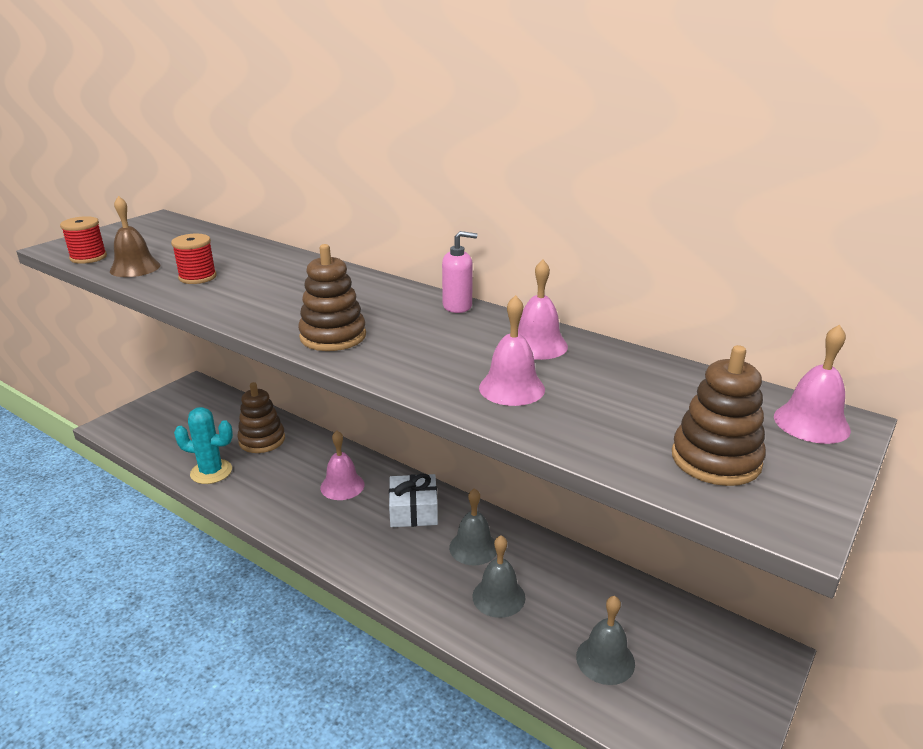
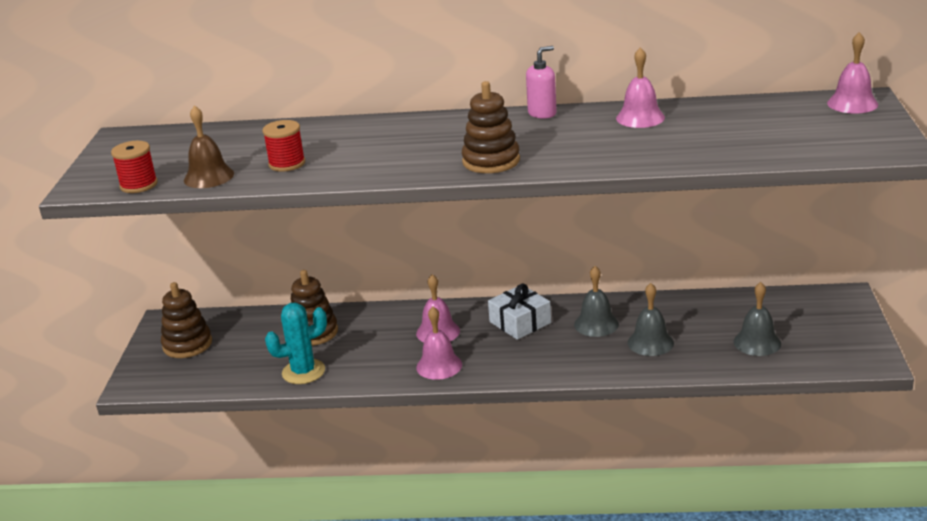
camera: 30 degrees left, 0 degrees up
(512, 388) = (666, 146): pink bell -> pink bell (439, 366)
(715, 459) = (829, 138): brown stacking toy -> brown stacking toy (187, 344)

